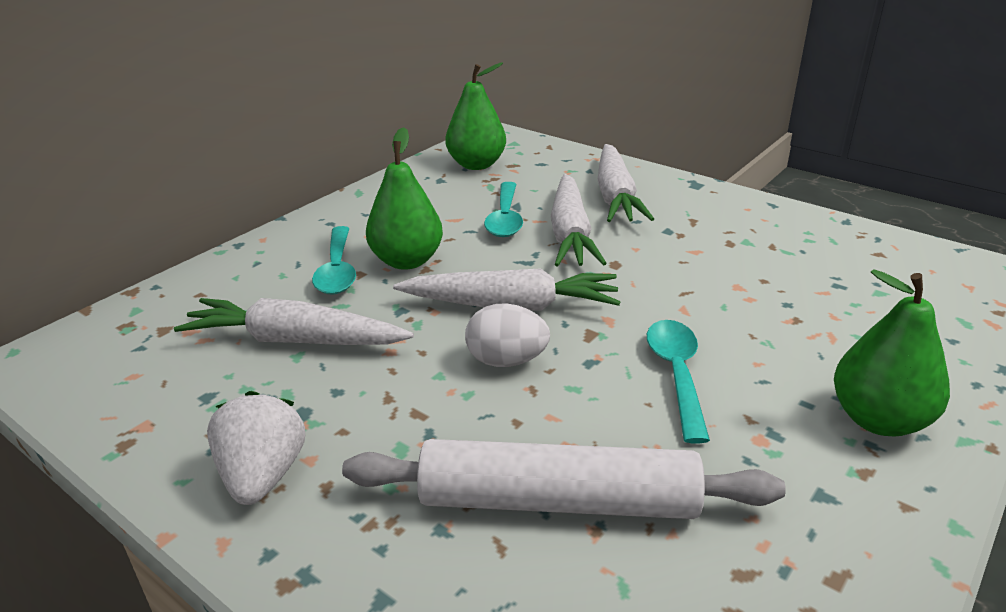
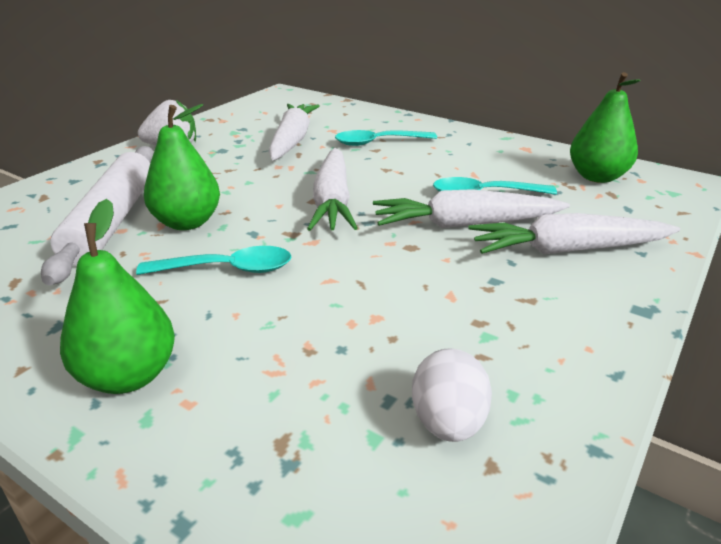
camera: 85 degrees right, 0 degrees up
(407, 261) = (396, 162): green pear -> green pear (187, 222)
(506, 361) = (259, 202): white egg -> white egg (448, 422)

